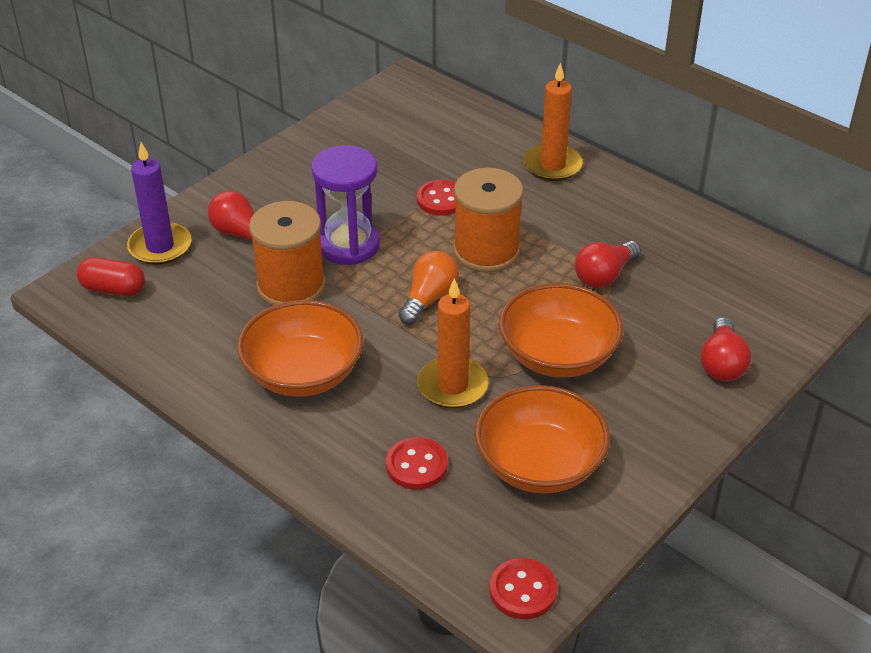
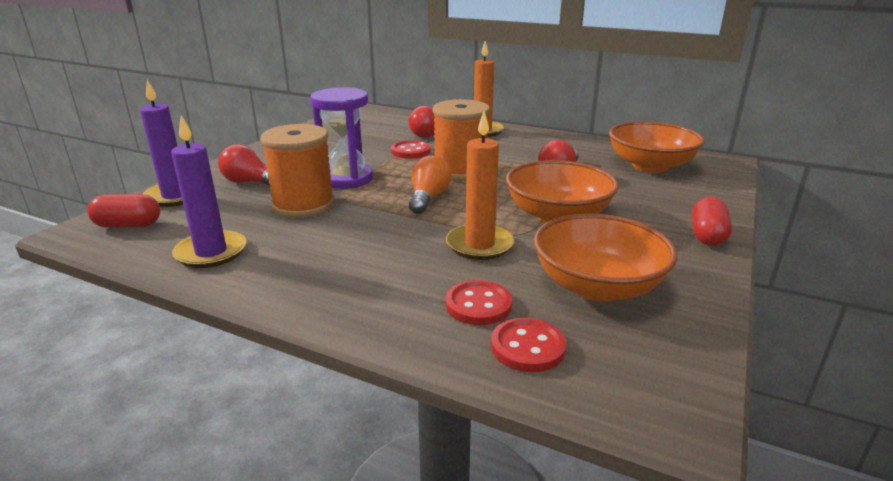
camera: 15 degrees left, 15 degrees down
(190, 347) = (211, 252): none -> purple candle
(303, 373) = (332, 255): orange bowl -> orange bowl (650, 166)
(523, 590) = (665, 396): red button -> red button (527, 347)
(703, 418) = (707, 235): none -> red capsule
(722, 363) = (689, 204): red light bulb -> red light bulb (423, 134)

